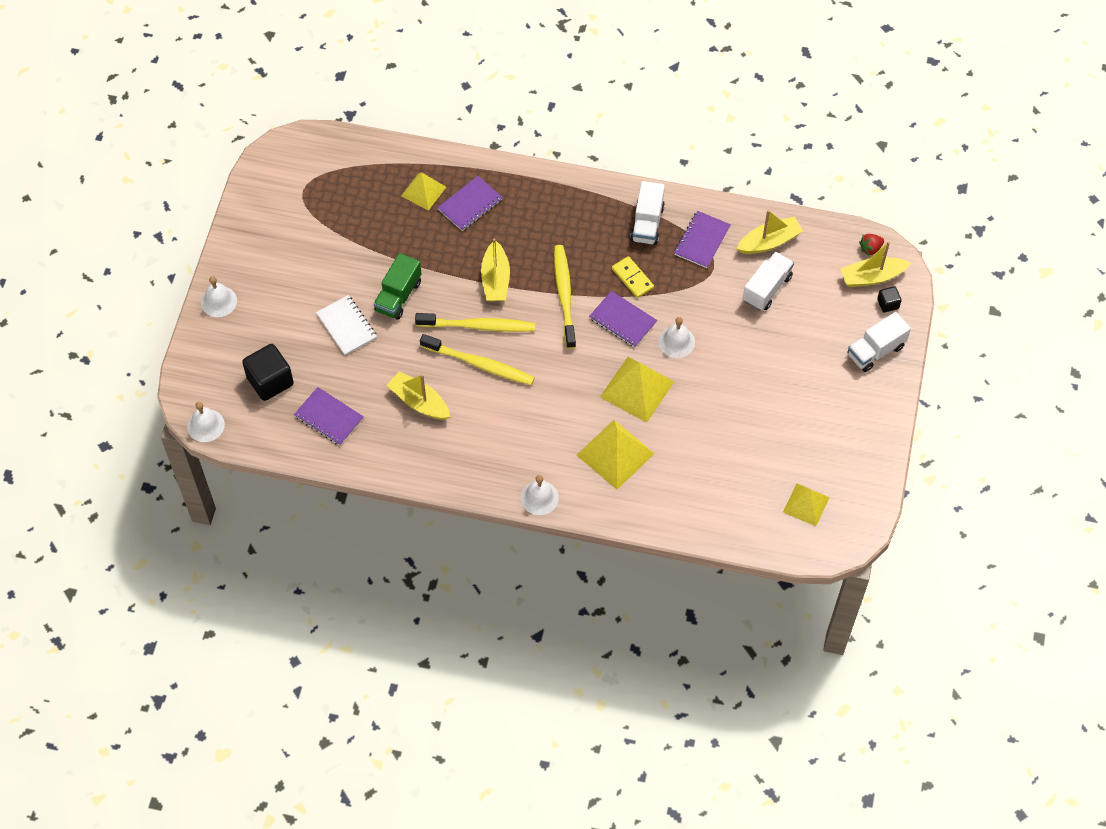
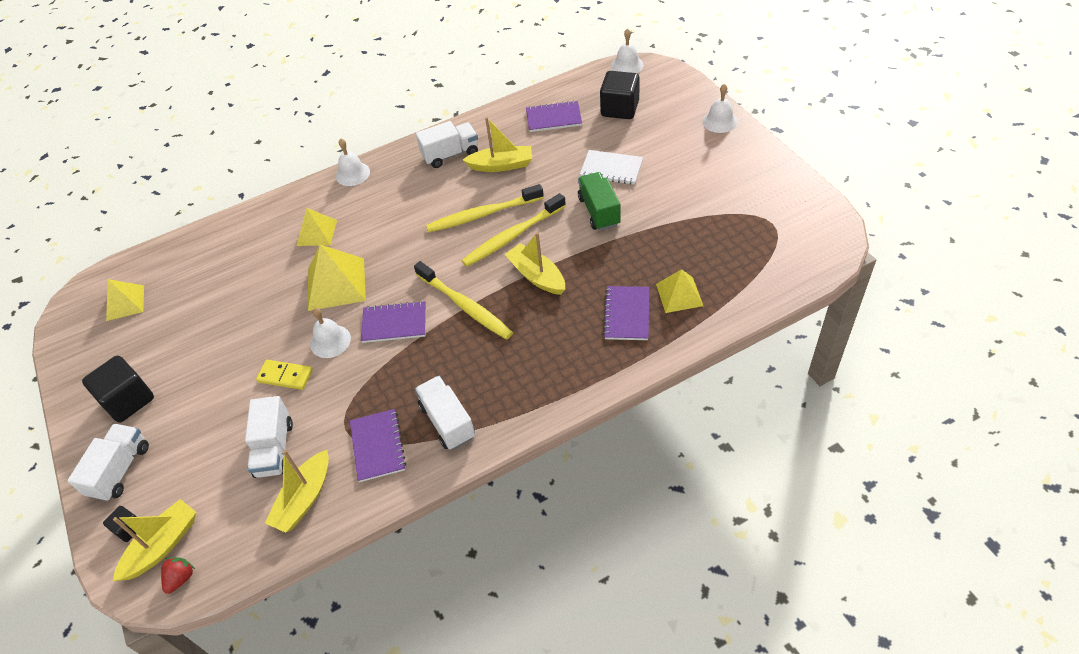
camera: 145 degrees right, 10 degrees down
(445, 449) = (450, 154): none -> white truck
(615, 454) = (317, 233): yellow pyramid -> yellow pyramid, size x0.64
(632, 278) = (416, 363): yellow domino -> yellow domino (285, 376)
(845, 404) = (128, 400): none -> black cube

